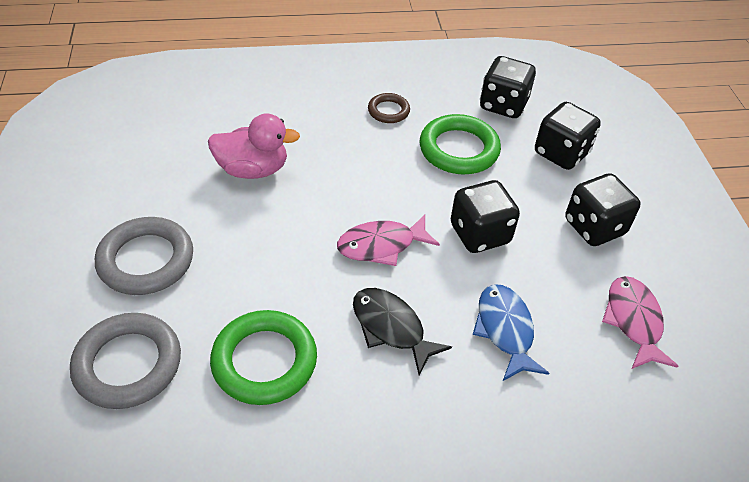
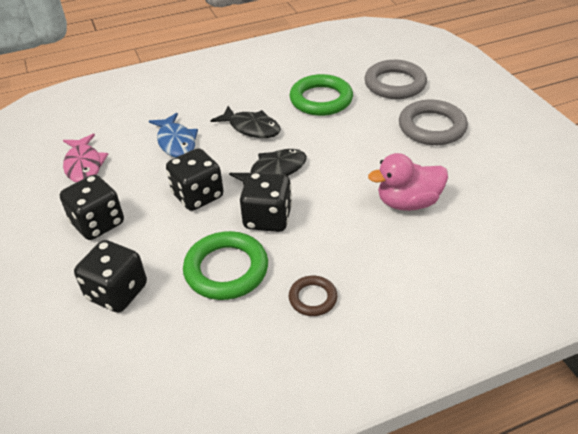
camera: 170 degrees right, 5 degrees down
(381, 245) = (274, 171): pink fish -> black fish
(503, 105) = (181, 344): black dice -> black dice (267, 218)

